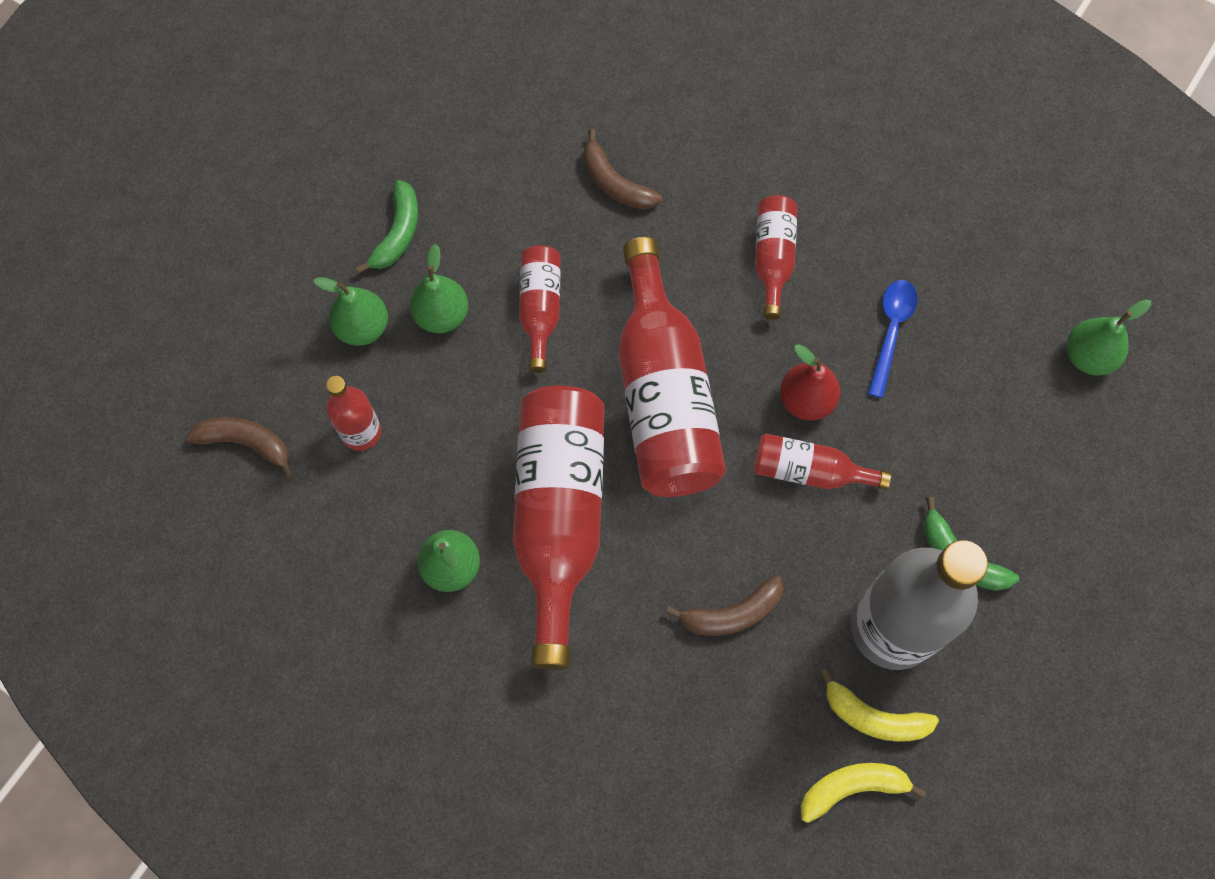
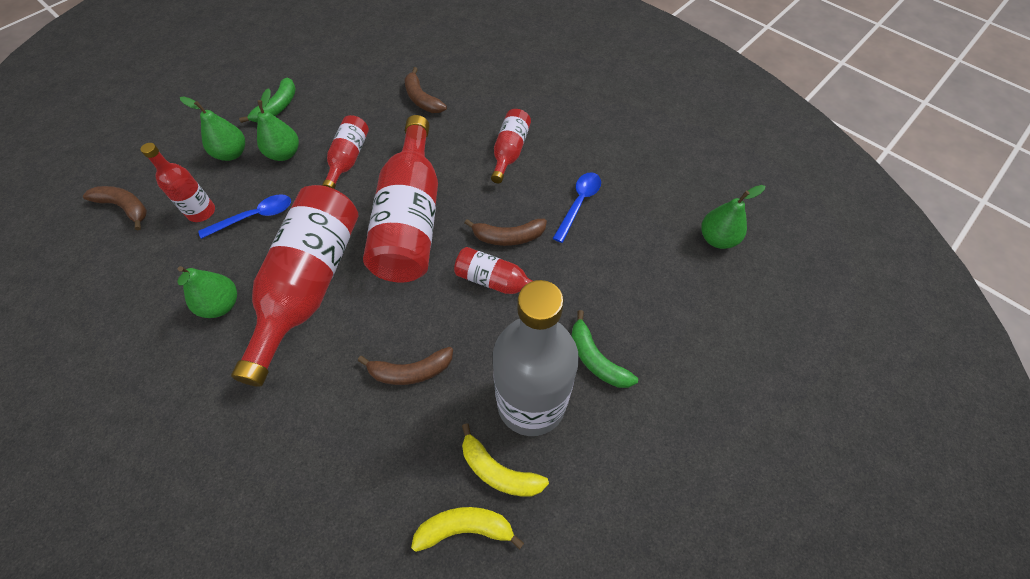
camera: 10 degrees right, 10 degrees down
(441, 427) = (254, 217): none -> blue spoon
(806, 400) = (508, 237): red pear -> brown banana

